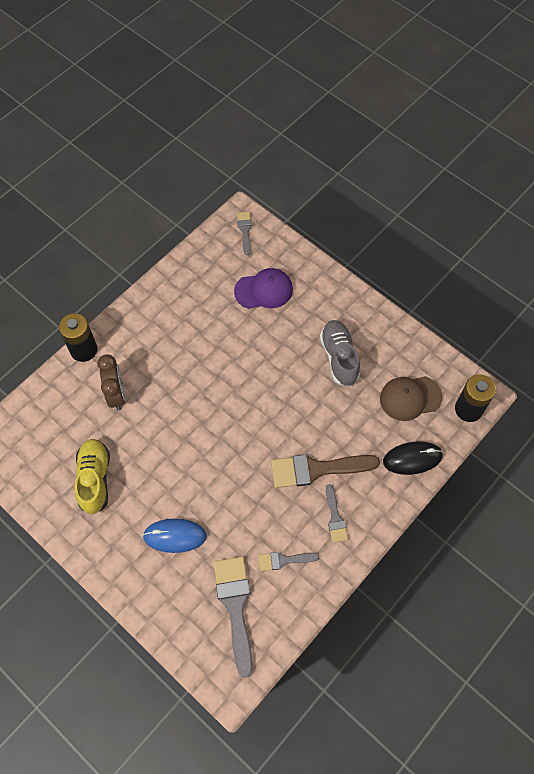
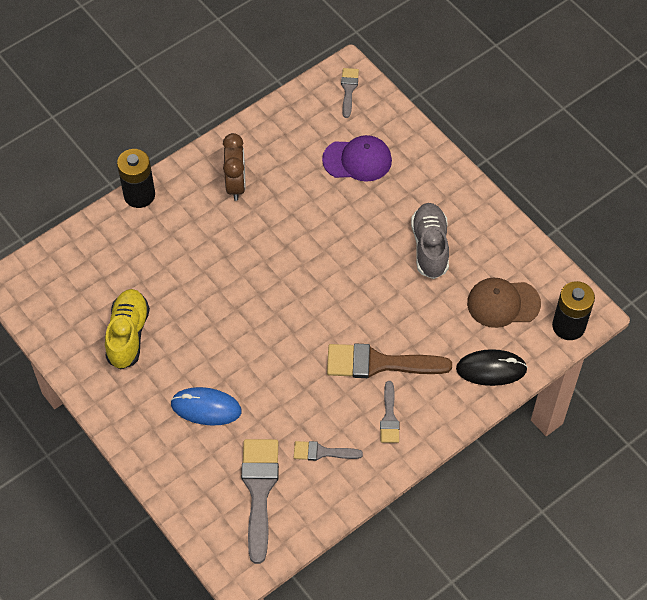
camera: 10 degrees right, 5 degrees down
(116, 394) = (168, 249): brown clock -> brown clock (236, 185)

